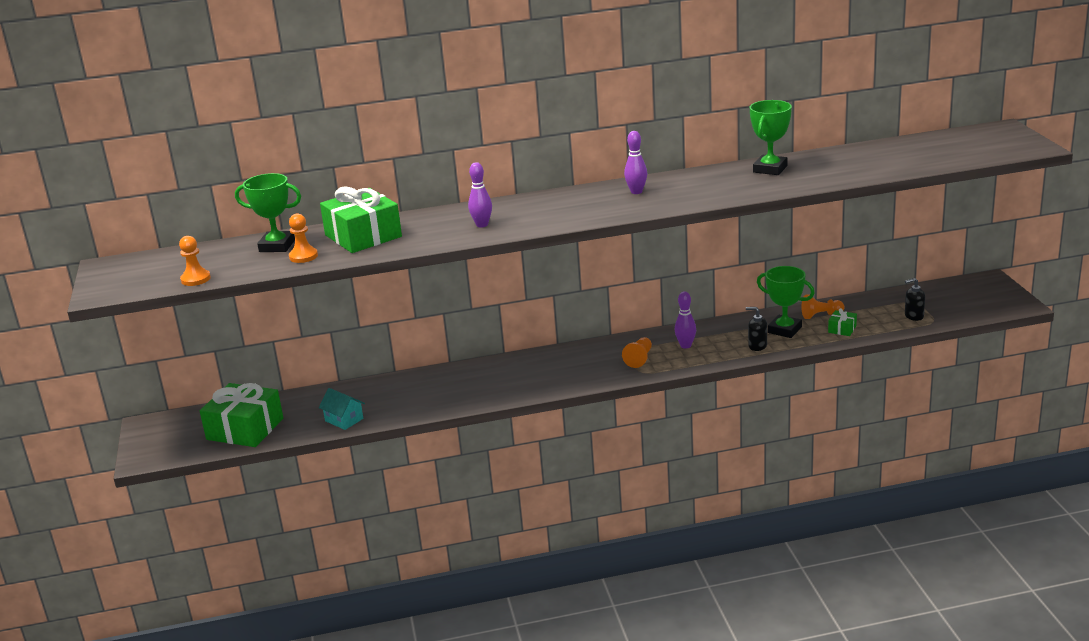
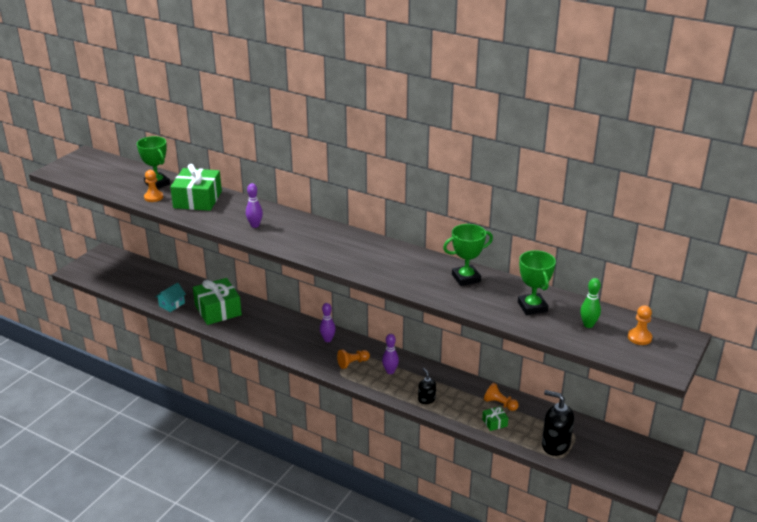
camera: 40 degrees right, 5 degrees up
(195, 279) = (95, 184): orange pawn -> orange pawn (639, 337)
(245, 429) = (130, 281): green gift -> green gift (218, 310)
(344, 420) = (172, 304): turquoise house -> turquoise house turned 45 degrees clockwise
(636, 192) = (365, 249): purple bowling pin -> purple bowling pin (328, 339)
(784, 330) = (461, 399): green trophy -> green trophy (532, 307)
(913, 316) = (555, 445): black soap dispenser -> black soap dispenser, size x1.79
(927, 151) = (588, 325): none -> green bowling pin

